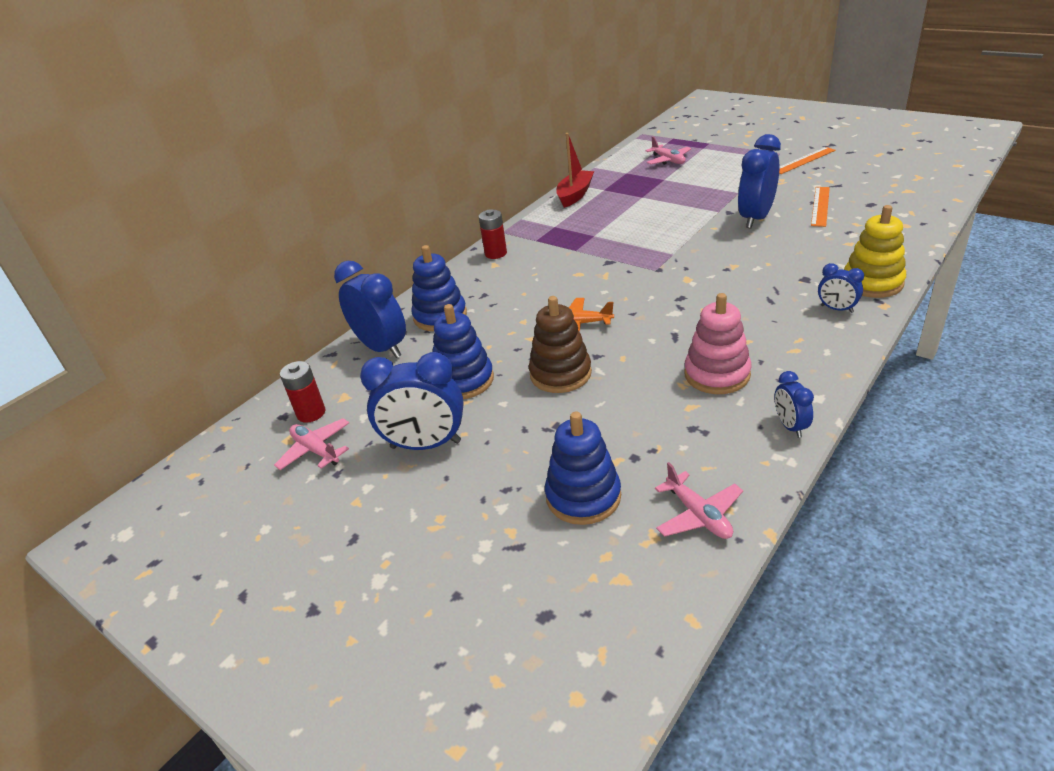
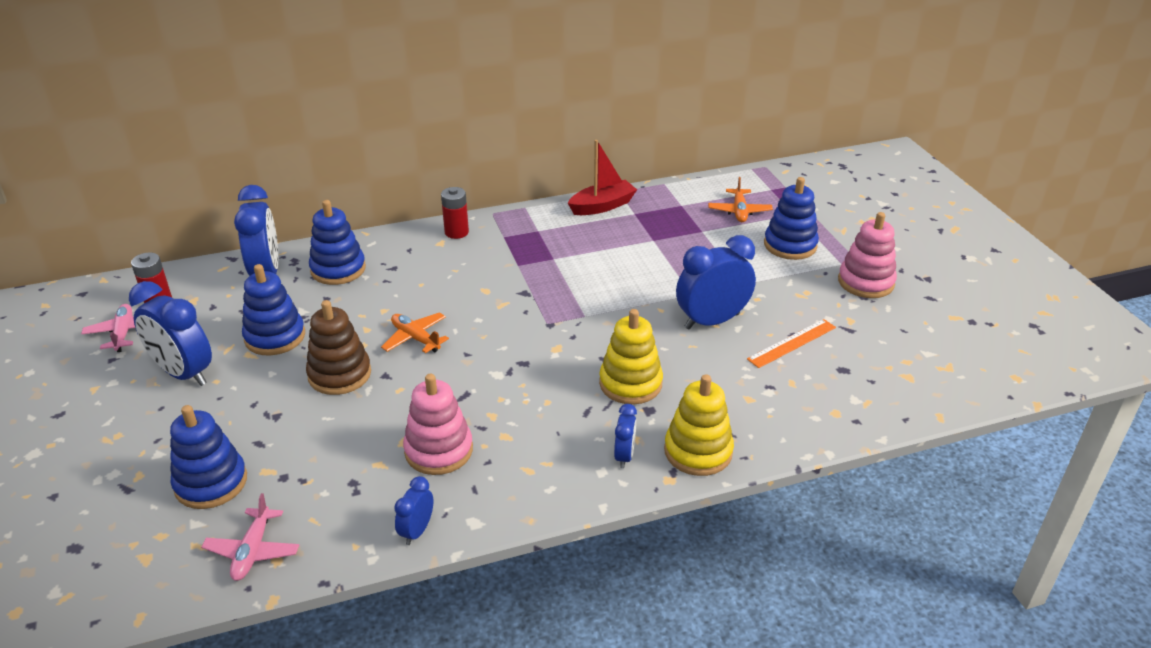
camera: 30 degrees right, 0 degrees up
(668, 160) = (739, 211): pink plane -> orange plane
(729, 163) = (790, 245): none -> blue stacking toy
(768, 272) = (630, 383): none -> yellow stacking toy
(804, 160) = (865, 282): orange ruler -> pink stacking toy
(836, 309) = (624, 456): blue clock -> blue clock turned 150 degrees counterclockwise

